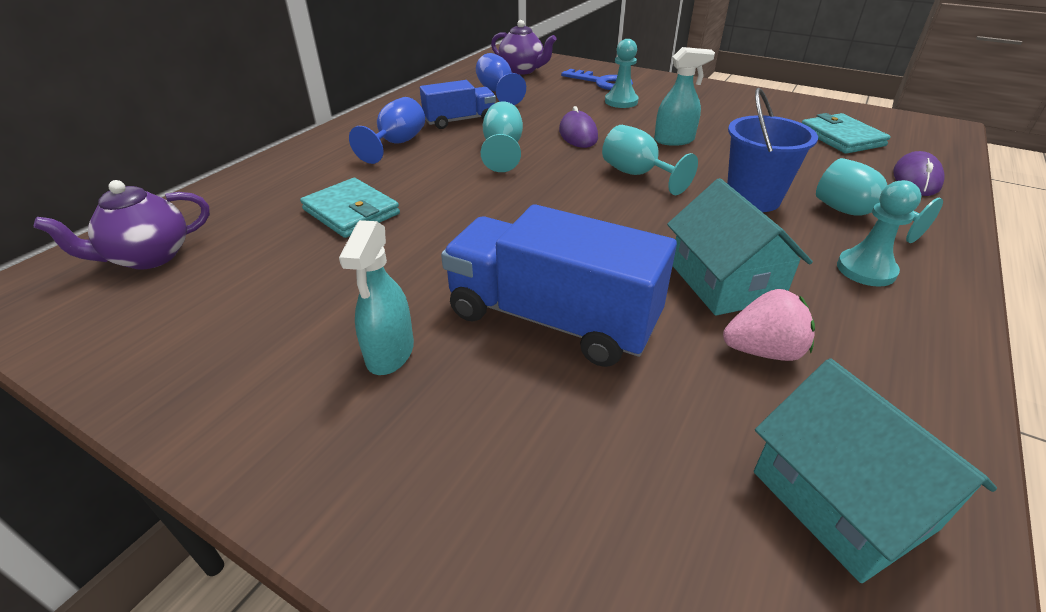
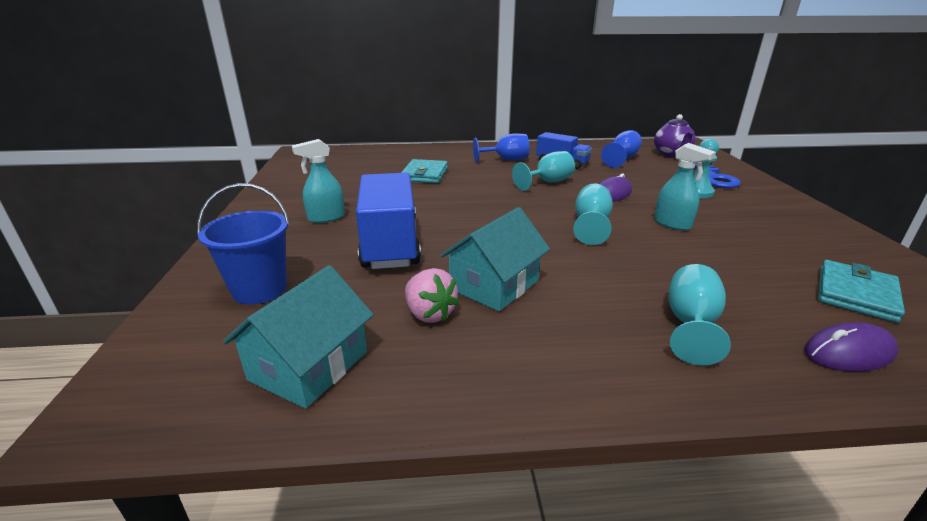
camera: 55 degrees right, 10 degrees down
(149, 257) = (343, 158): purple teapot -> none
(753, 199) = (633, 273): blue bucket -> blue bucket (260, 289)
(866, 270) = (596, 342): turquoise pawn -> none

